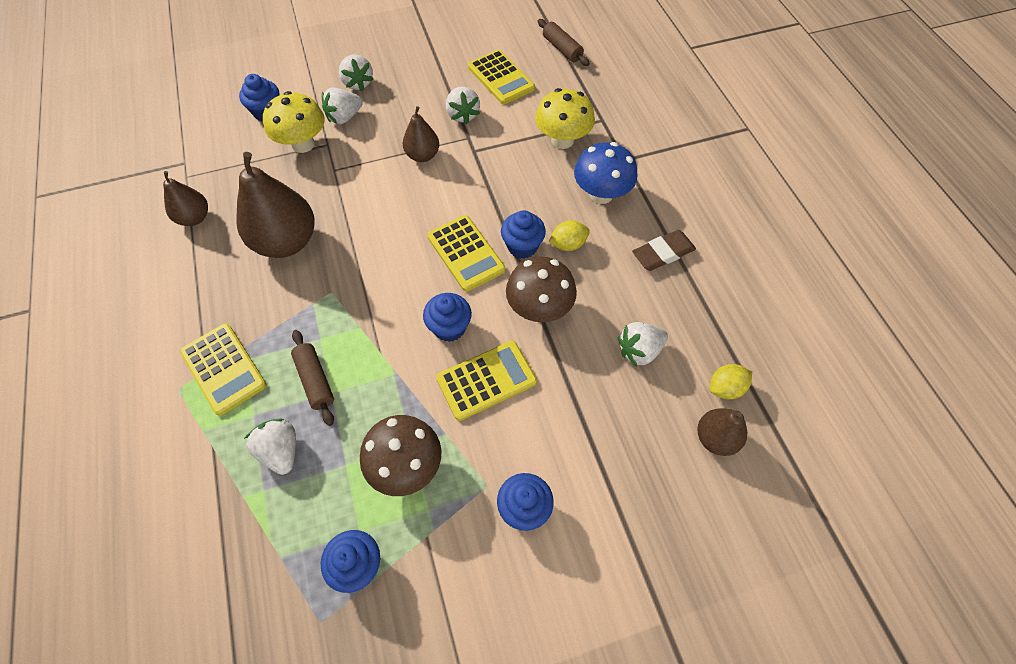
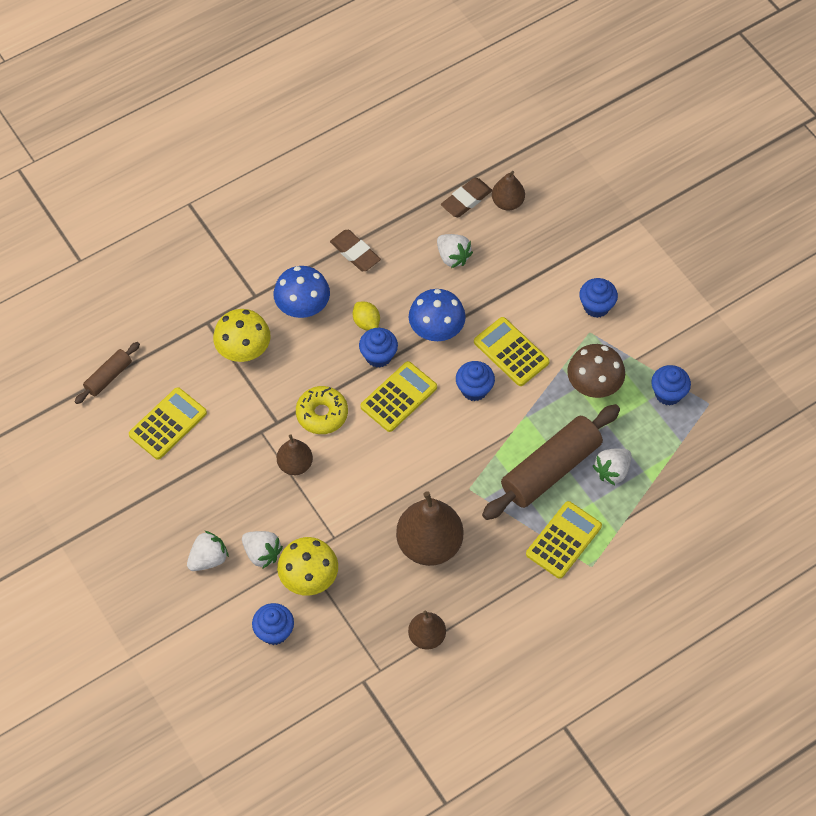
camera: 105 degrees left, 0 degrees up
(315, 380) = (551, 469): brown rolling pin -> brown rolling pin, size x2.00
(462, 115) = (231, 445): white strawberry -> none
(470, 186) = (322, 414): none -> yellow donut
(539, 308) = (436, 330): brown mushroom -> blue mushroom
(725, 388) = (466, 200): yellow lemon -> brown eraser

